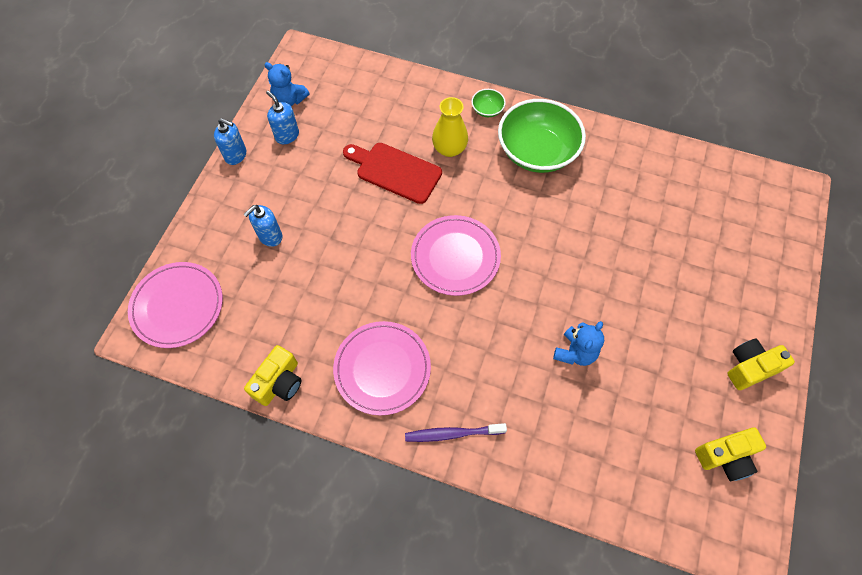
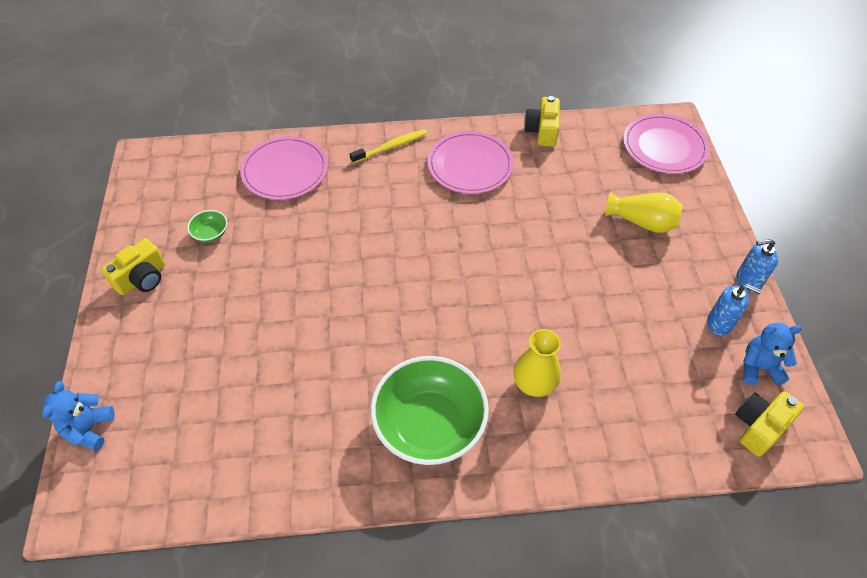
camera: 155 degrees right, 10 degrees down
(270, 236) = (642, 222): blue soap dispenser -> yellow vase
(395, 171) = (575, 330): red cutting board -> none
(452, 434) = (391, 147): purple toothbrush -> yellow toothbrush
(455, 257) = (459, 269): pink plate -> pink plate (285, 171)
(487, 109) = (520, 460): green bowl -> green bowl (210, 233)
(575, 352) = (311, 233): blue teddy bear -> blue teddy bear (89, 429)
(725, 457) = (164, 205): yellow camera -> yellow camera (759, 426)

